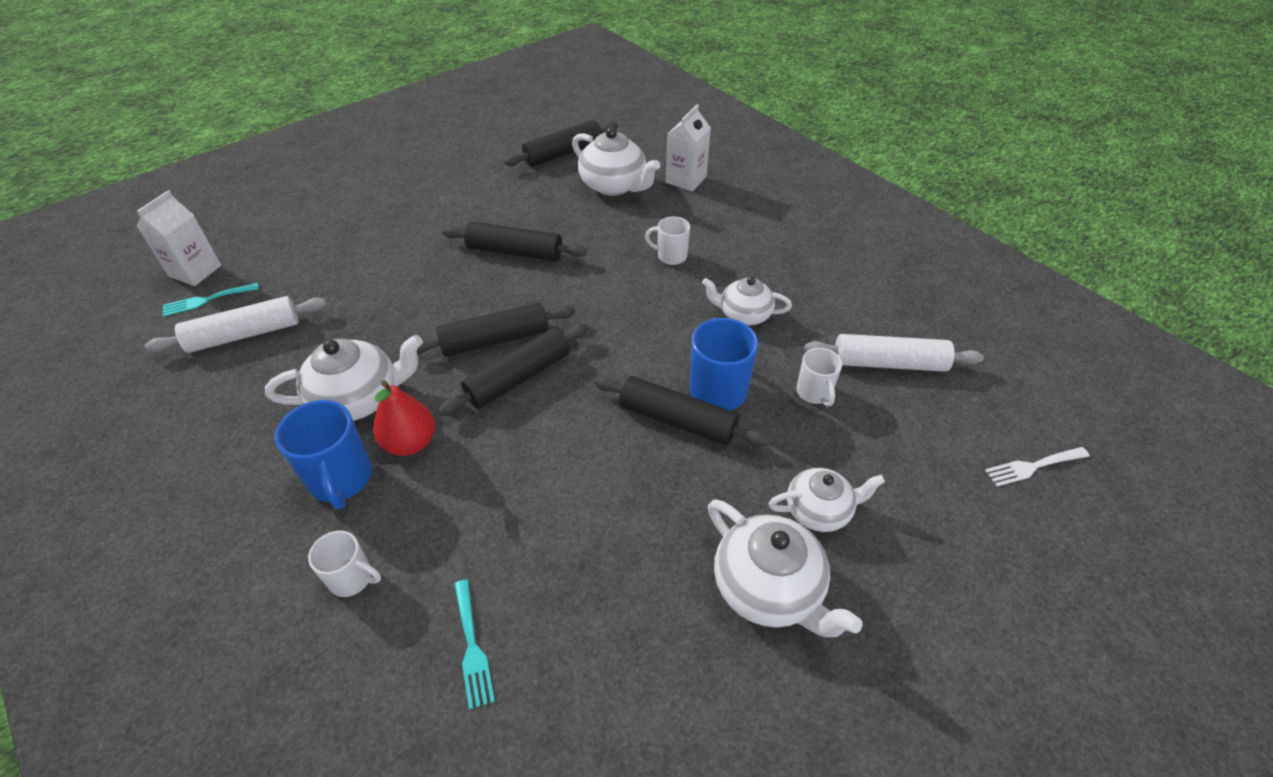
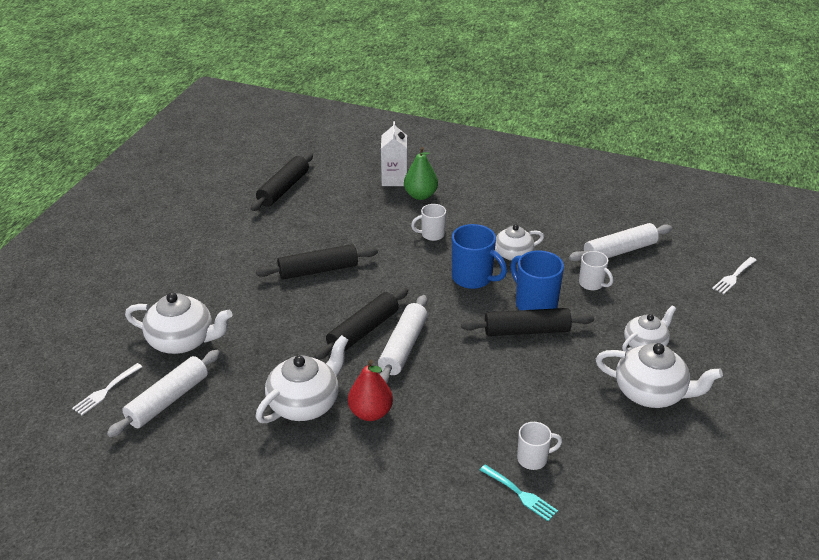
camera: 30 degrees left, 10 degrees down
(195, 271) = (68, 375): white carton -> none
(206, 300) = (105, 391): turquoise fork -> white fork
(341, 479) = (346, 452): blue mug -> blue mug (473, 278)
(352, 578) = (413, 497): white mug -> white mug (533, 459)
(518, 378) = (403, 347): black rolling pin -> white rolling pin
(614, 185) = (346, 200): white teapot -> white teapot (182, 341)
(698, 207) = (420, 195): none -> green pear

